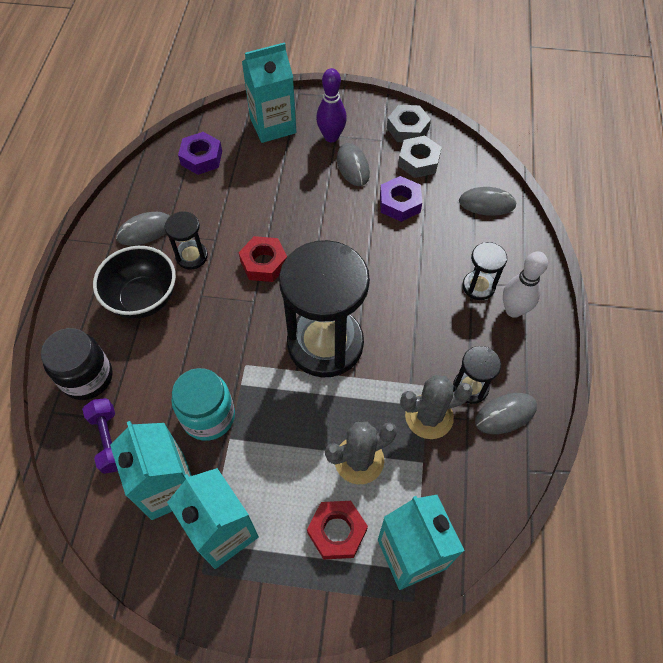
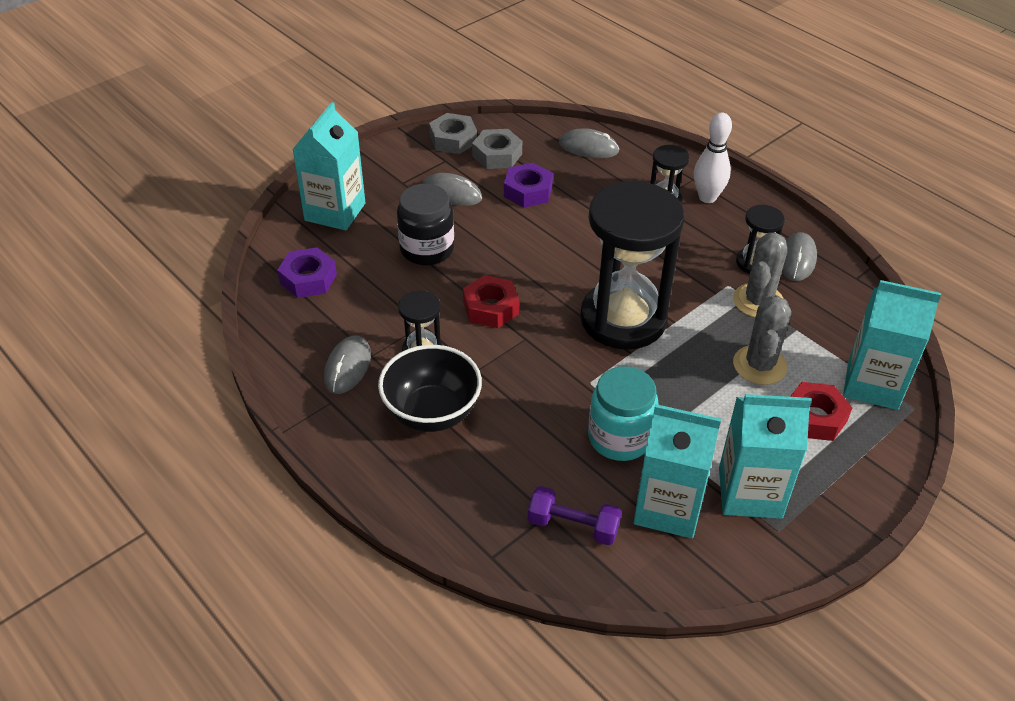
camera: 50 degrees left, 15 degrees down
(87, 377) = (479, 506): black jar -> black jar (427, 249)
(331, 137) = (400, 186): purple bowling pin -> none
(487, 203) = (588, 147): grey mouse -> grey mouse turned 60 degrees clockwise

